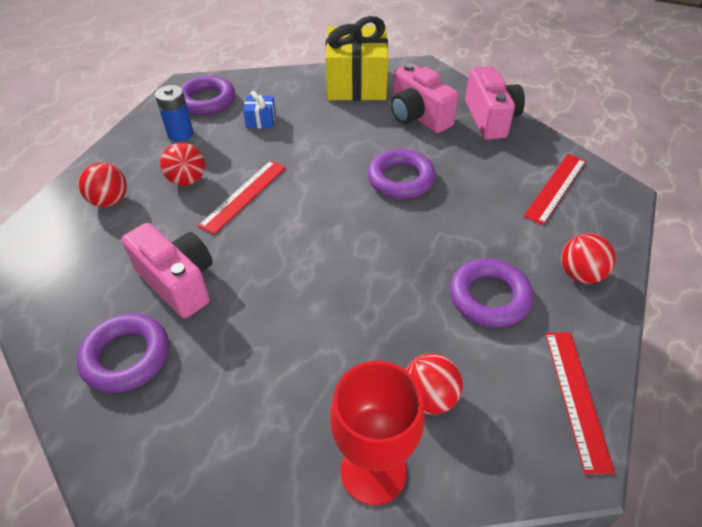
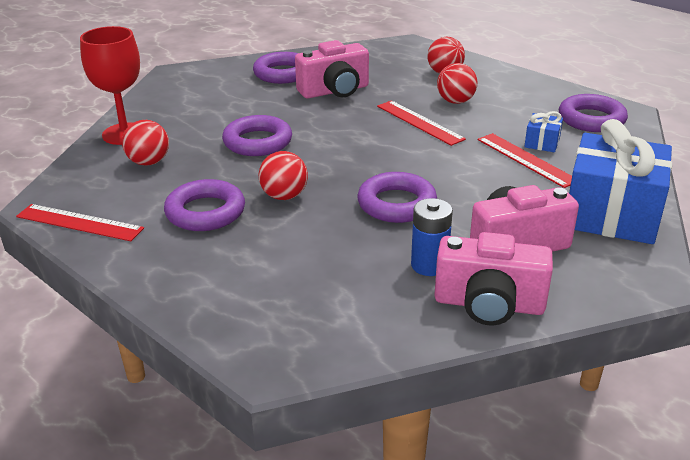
camera: 110 degrees right, 15 degrees down
(180, 134) = (531, 103): blue battery -> blue battery (429, 265)
(335, 309) = (257, 142): none -> purple ring
(356, 84) = (611, 214): yellow gift -> blue gift
(555, 187) = (315, 309): red ruler -> red ruler (526, 159)
(580, 274) = (182, 274): red ball -> red ball (284, 196)

